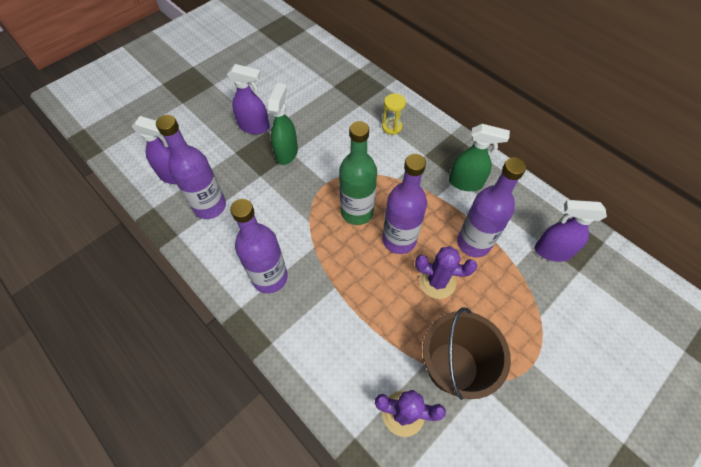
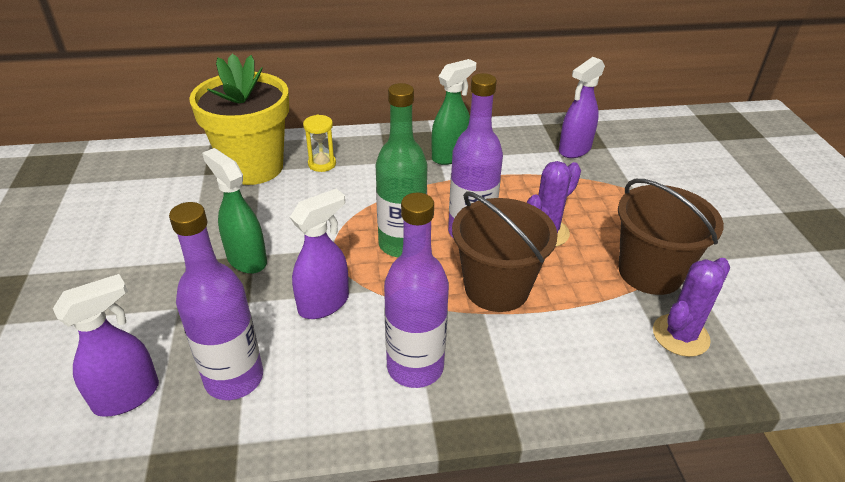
camera: 55 degrees left, 20 degrees down
(254, 127) = (165, 268): purple spray bottle -> purple spray bottle (324, 303)
(358, 100) = (253, 167): none -> yellow flower pot
(361, 282) = (496, 288): none -> brown bucket
(473, 243) = (523, 187): purple bottle -> none

